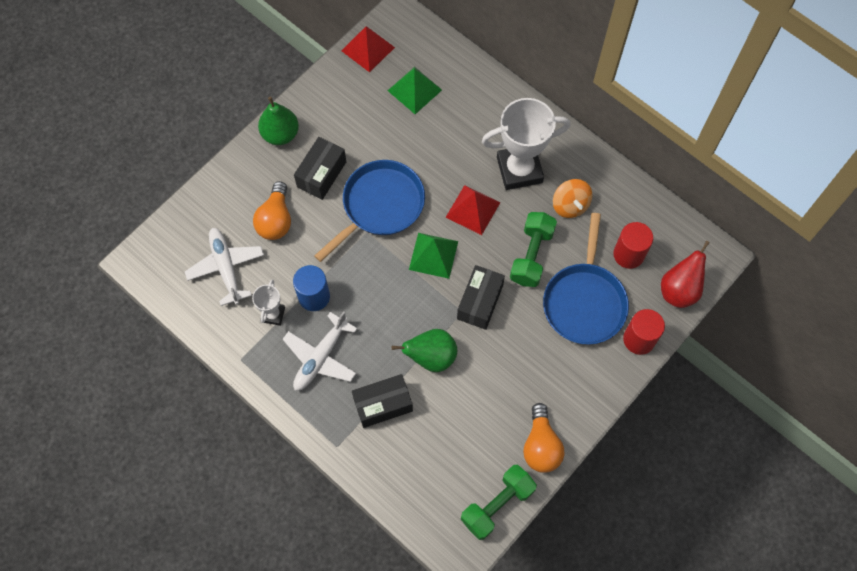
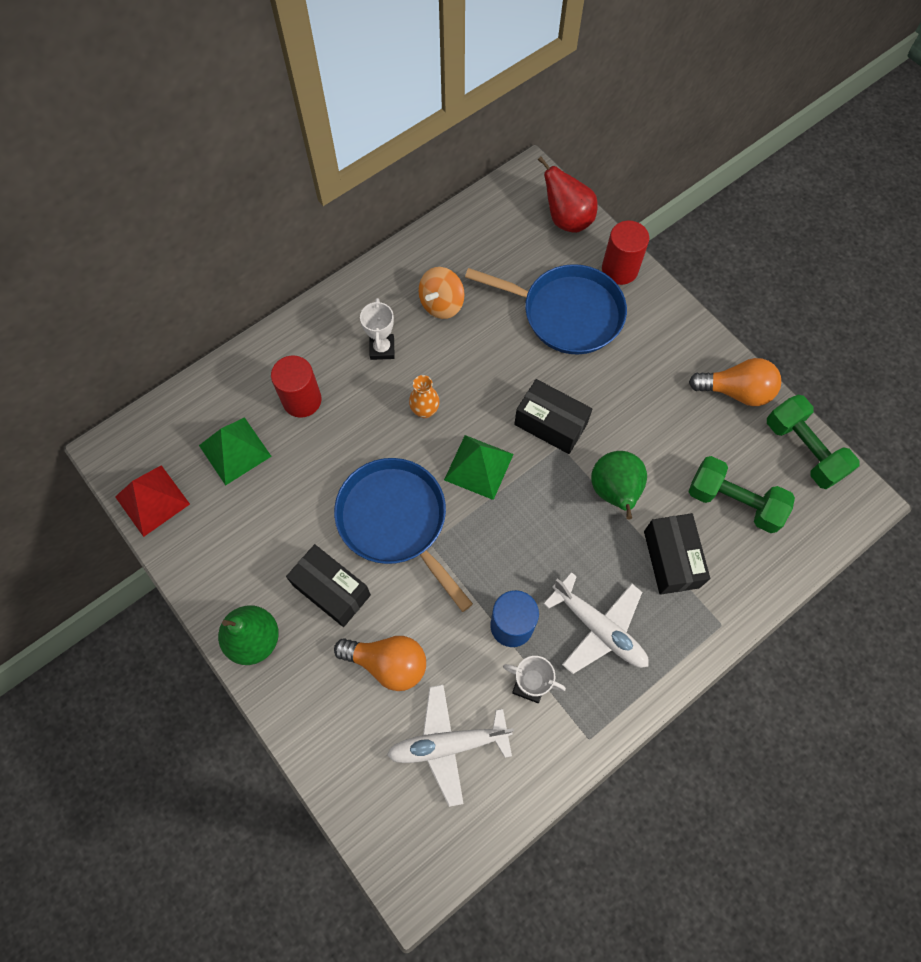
camera: 80 degrees left, 0 degrees up
(473, 209) = (425, 410): red pyramid -> orange vase
(519, 170) = (382, 349): white trophy -> white trophy, size x0.50
(531, 255) = (499, 357): green dumbbell -> green dumbbell (734, 501)
(570, 205) = (441, 304): orange spinning top -> orange spinning top turned 135 degrees clockwise
(628, 254) = (515, 258): red cylinder -> red cylinder (302, 400)

